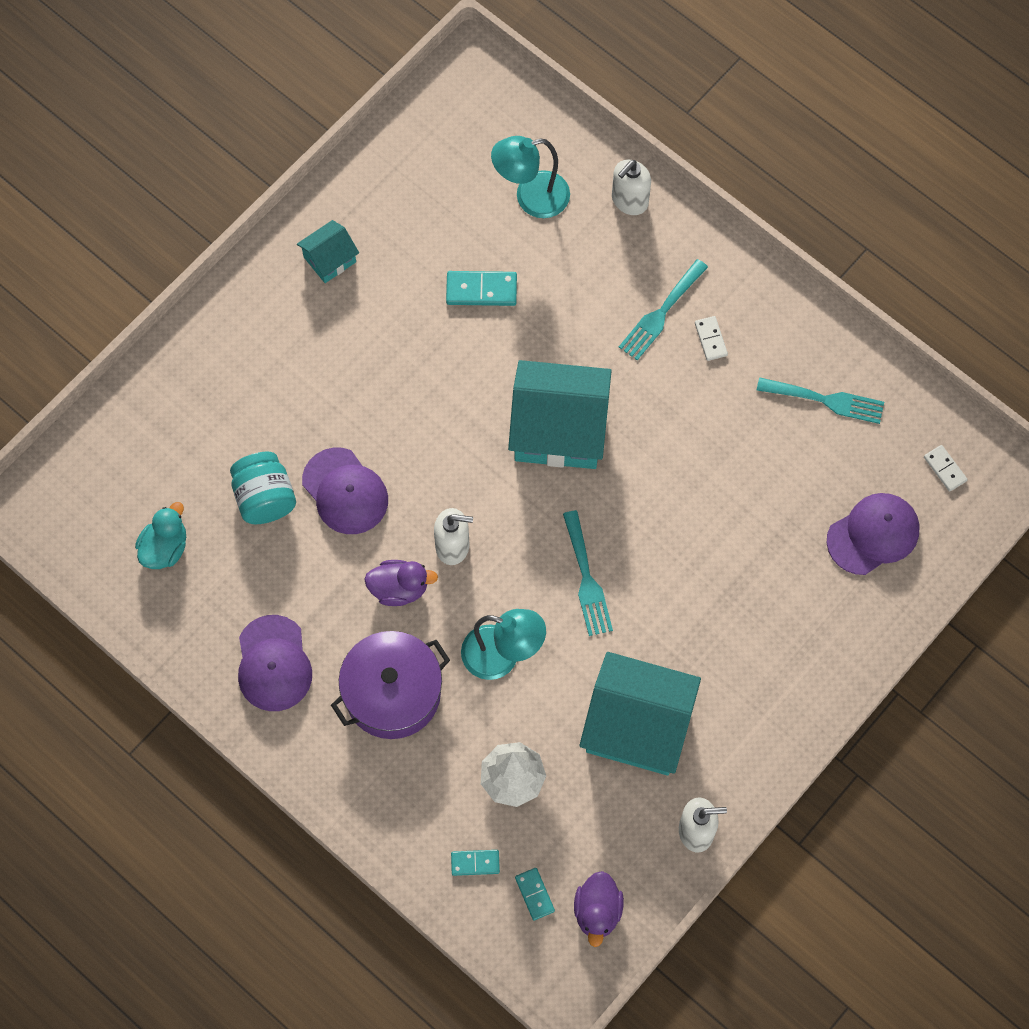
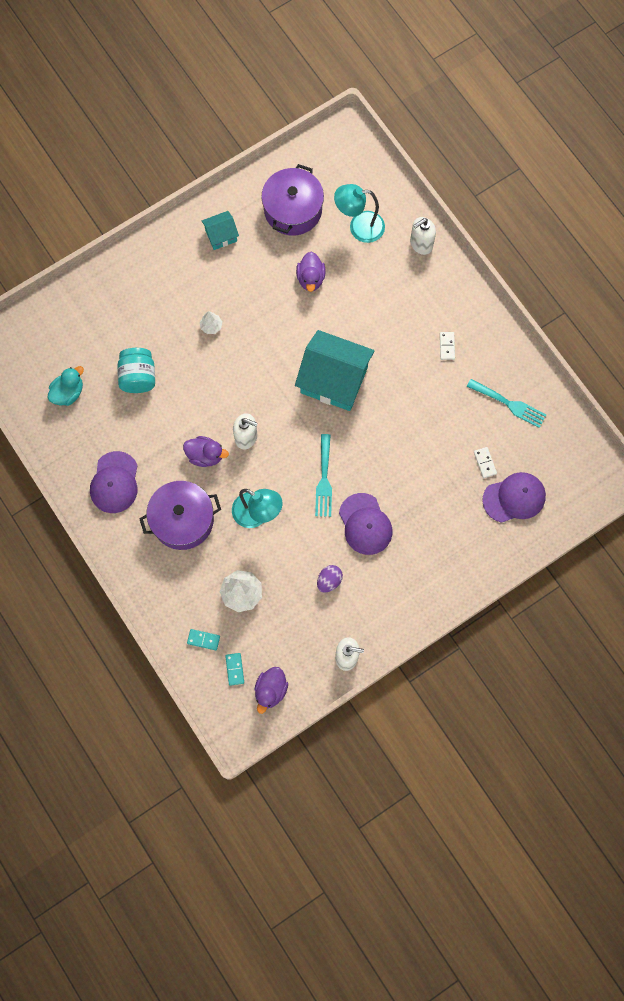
camera: 15 degrees right, 5 degrees up
(345, 491) = (189, 385): purple cap -> purple cap (365, 524)
(353, 396) = (211, 326): none -> white tree
(426, 196) = (293, 210): none -> purple pot
(481, 290) = (310, 278): turquoise domino -> purple duck
(637, 726) = (329, 581): turquoise house -> purple egg
(661, 313) = (420, 322): turquoise fork -> none
(944, 469) = (572, 467): white domino -> white domino (485, 463)

